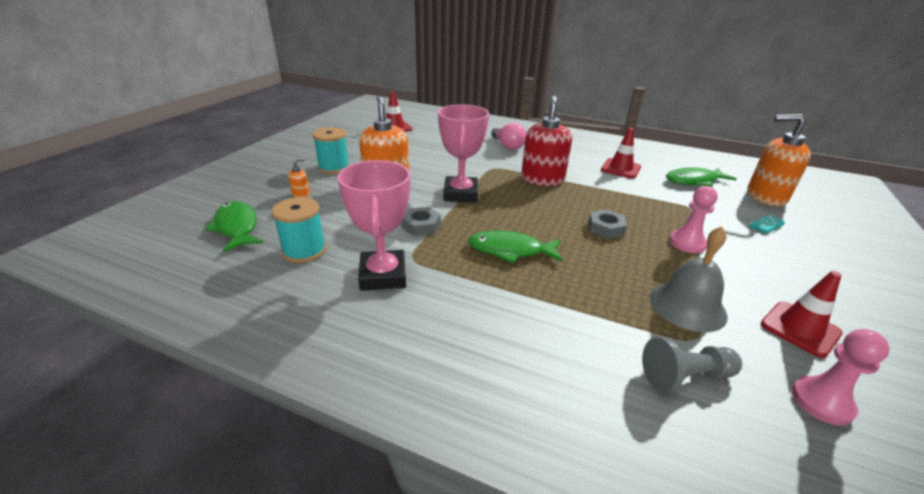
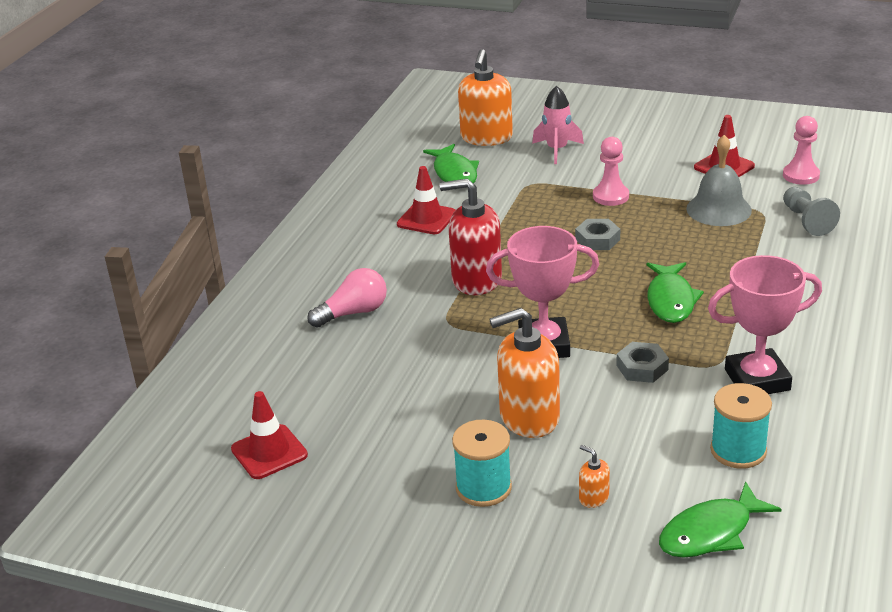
camera: 90 degrees left, 0 degrees up
(766, 226) = (557, 150): turquoise domino -> pink rocket

